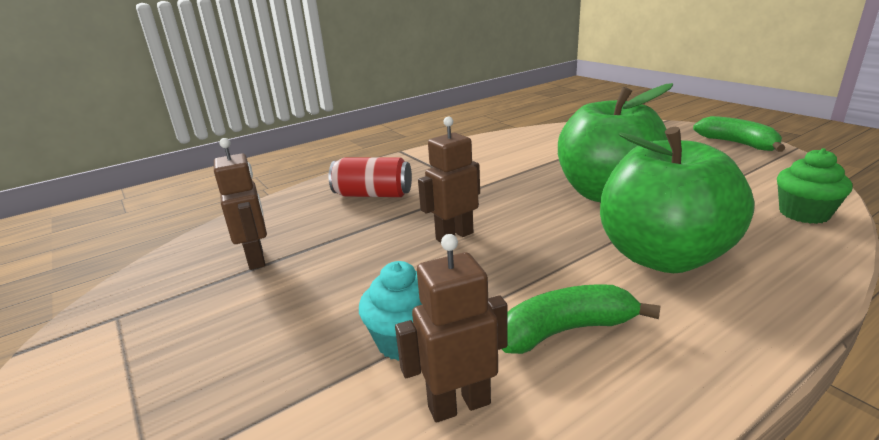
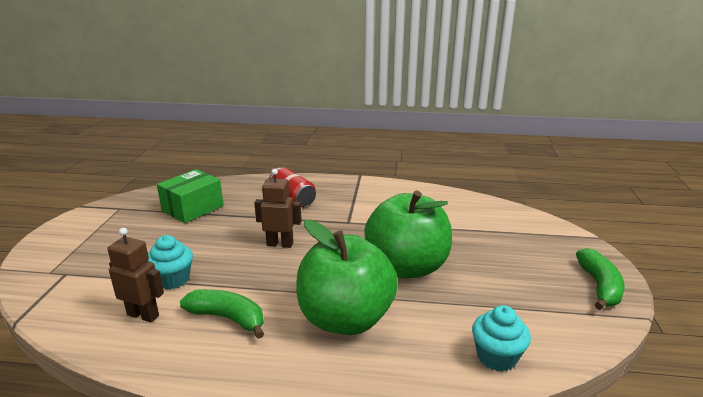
camera: 40 degrees right, 0 degrees up
(257, 259) = (192, 208): brown robot -> green box
(804, 213) = (496, 357): green cupcake -> turquoise cupcake

